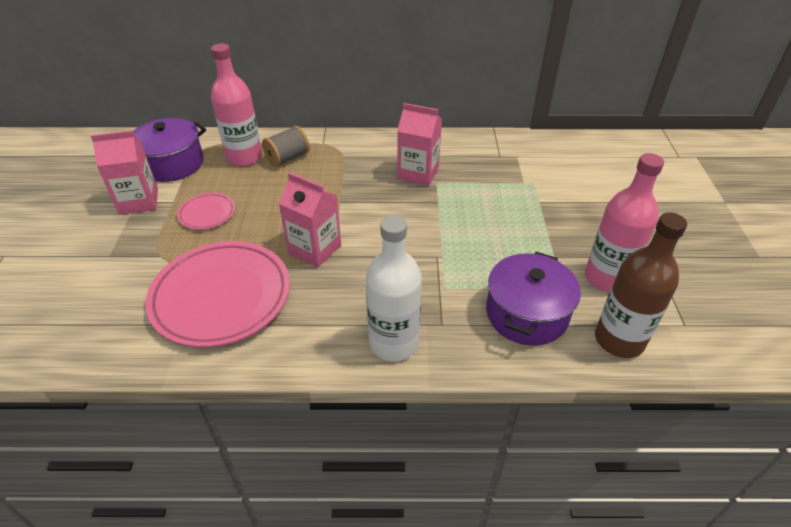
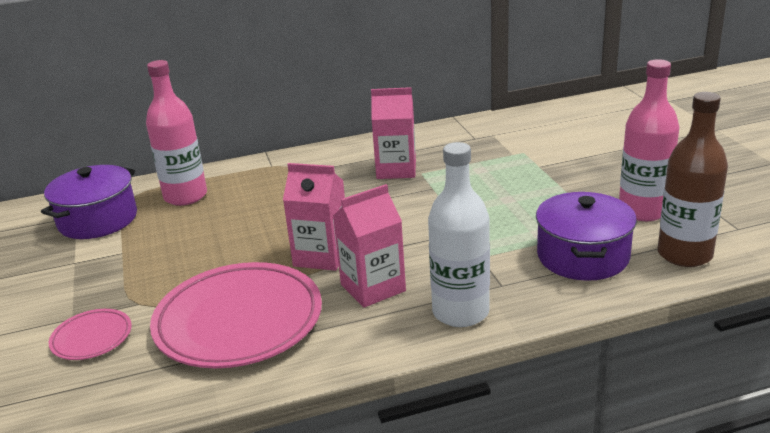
camera: 15 degrees left, 15 degrees down
(139, 201) = (78, 261): pink carton -> pink carton (373, 288)
(207, 214) = (172, 254): pink plate -> pink plate (92, 338)
(287, 158) = (238, 186): grey spool -> none

